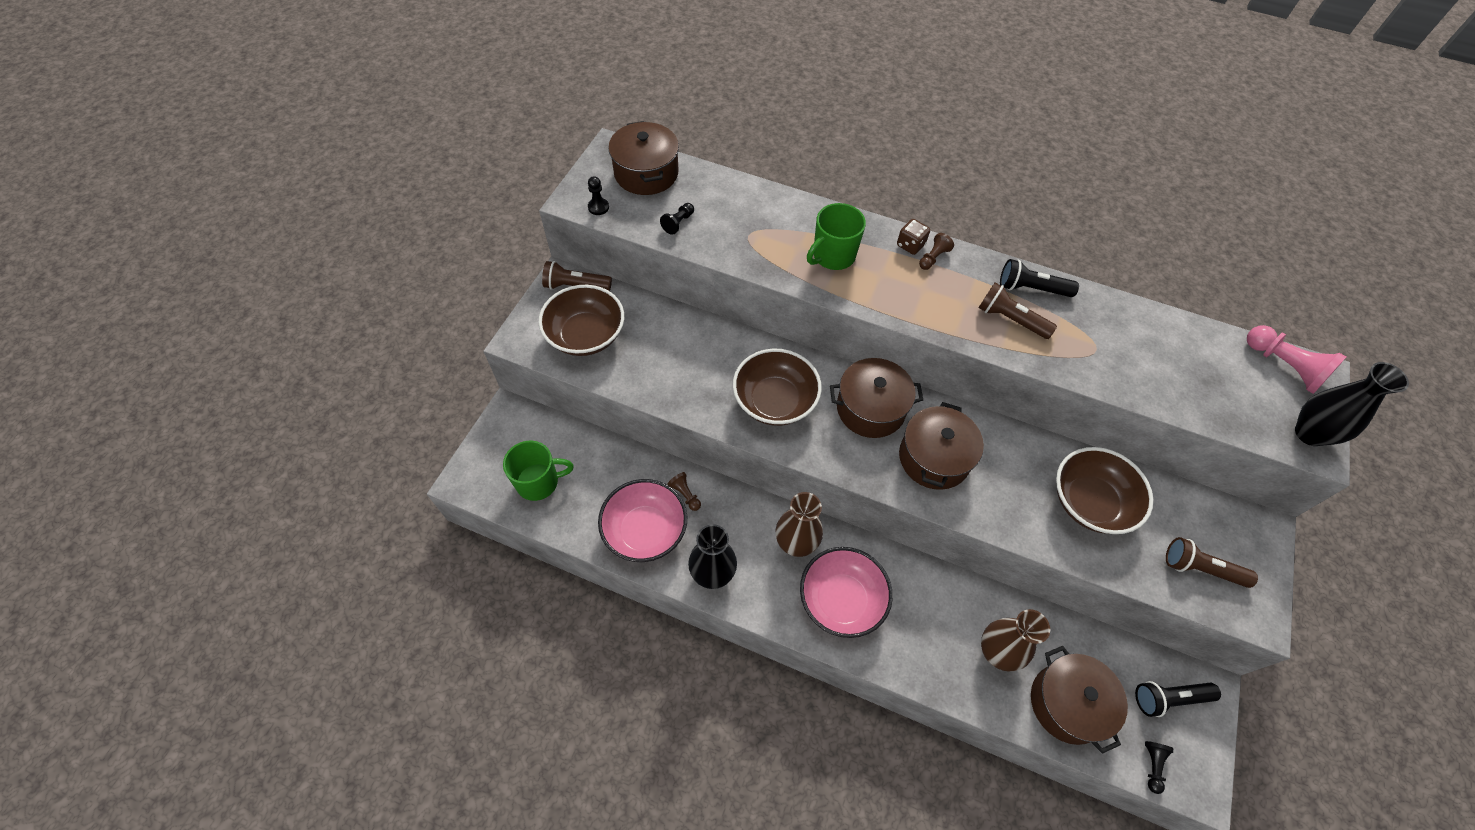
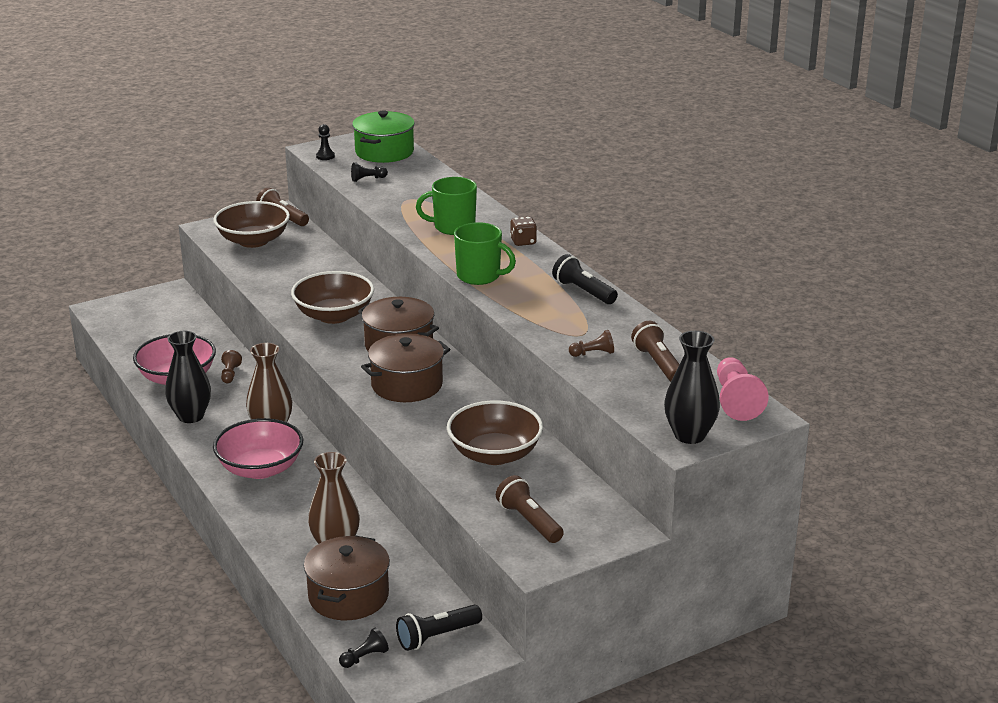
camera: 40 degrees right, 30 degrees down
(539, 482) = (143, 328): green mug -> green mug (480, 276)
(646, 173) = (384, 152): brown pot -> green pot
(933, 258) = (530, 253): brown pawn -> brown pawn (593, 353)
(1010, 319) = (537, 298): brown flashlight -> brown flashlight (658, 364)
(1169, 699) = (437, 637): black flashlight -> black flashlight turned 60 degrees counterclockwise

